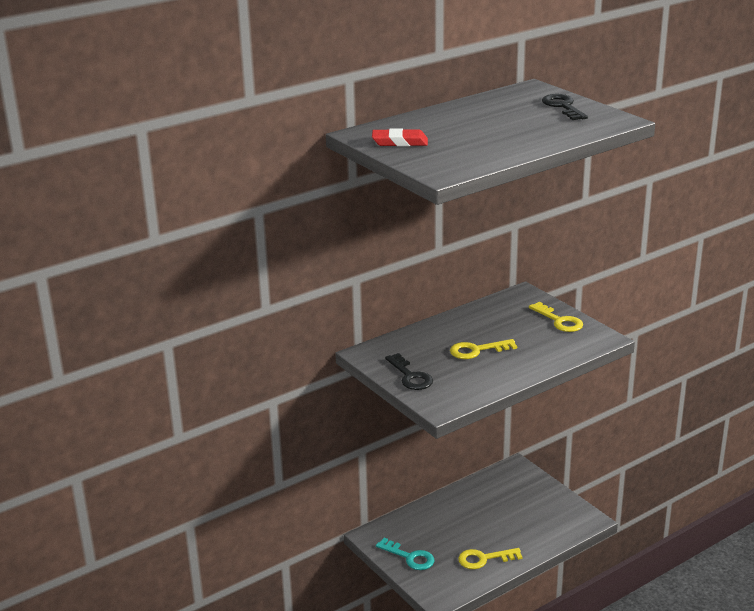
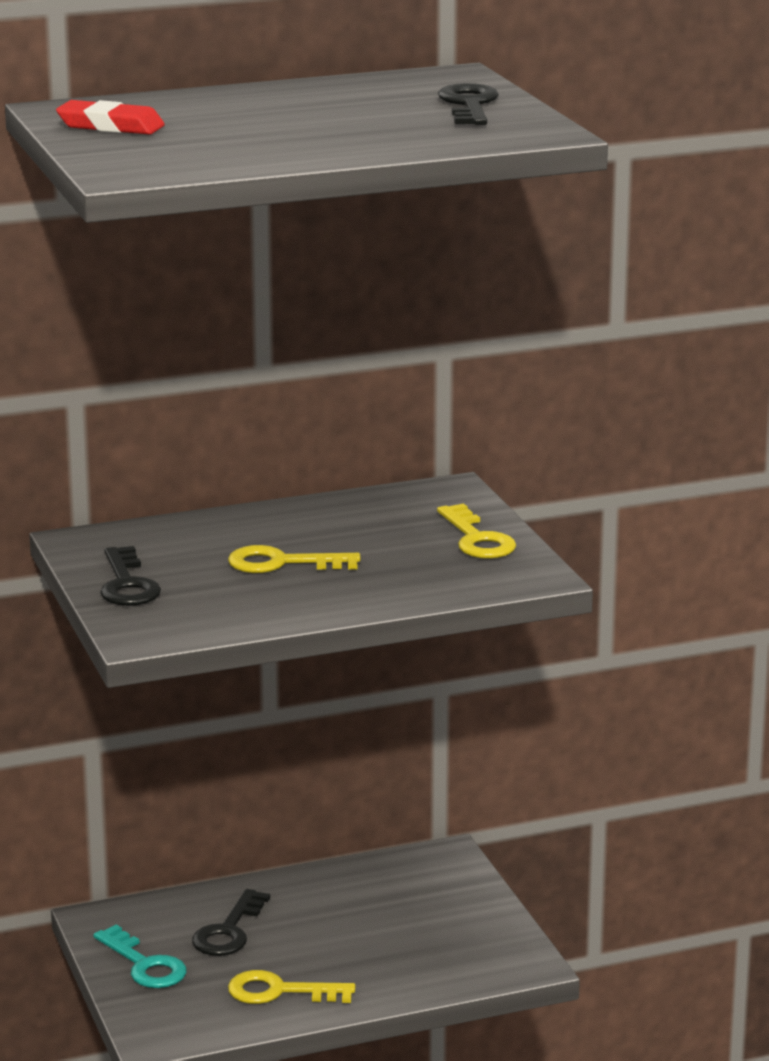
camera: 15 degrees right, 5 degrees down
(439, 529) = (228, 931): none -> black key

